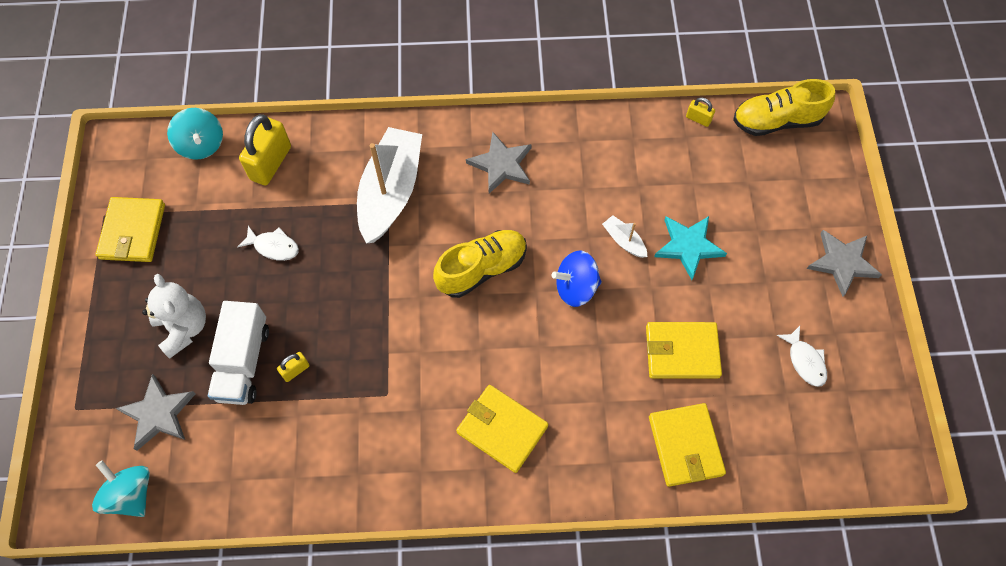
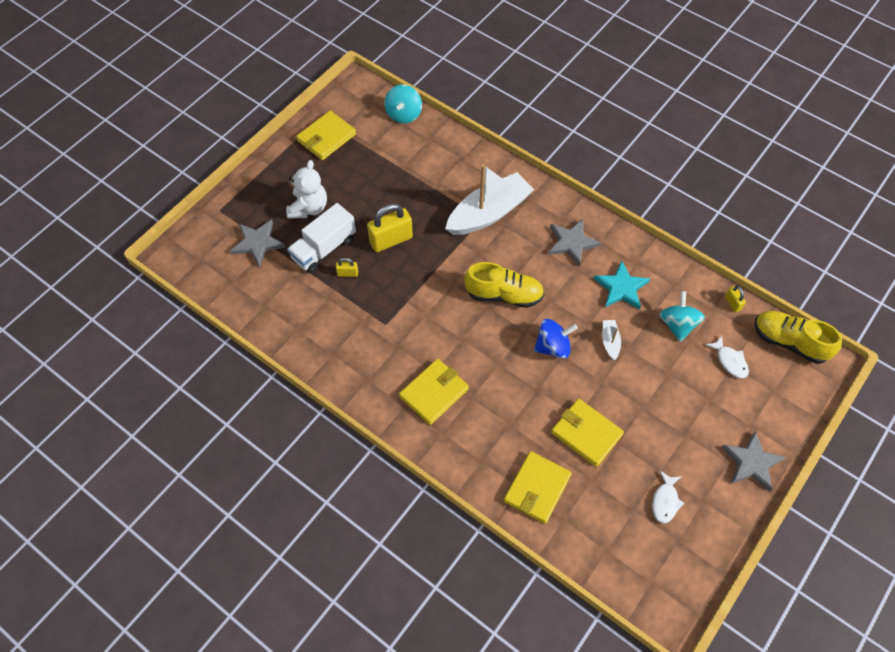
camera: 40 degrees right, 5 degrees down
(131, 494) = (209, 274): turquoise spinning top -> turquoise spinning top (677, 325)
(271, 163) = (433, 150): yellow padlock -> yellow padlock (391, 240)
(273, 247) = (394, 198): white fish -> white fish (730, 361)
(502, 429) = (434, 393): yellow wallet -> yellow wallet turned 60 degrees clockwise
(576, 287) = (553, 347): blue spinning top -> blue spinning top turned 135 degrees clockwise
(688, 246) = (650, 375): turquoise star -> turquoise star (621, 288)

